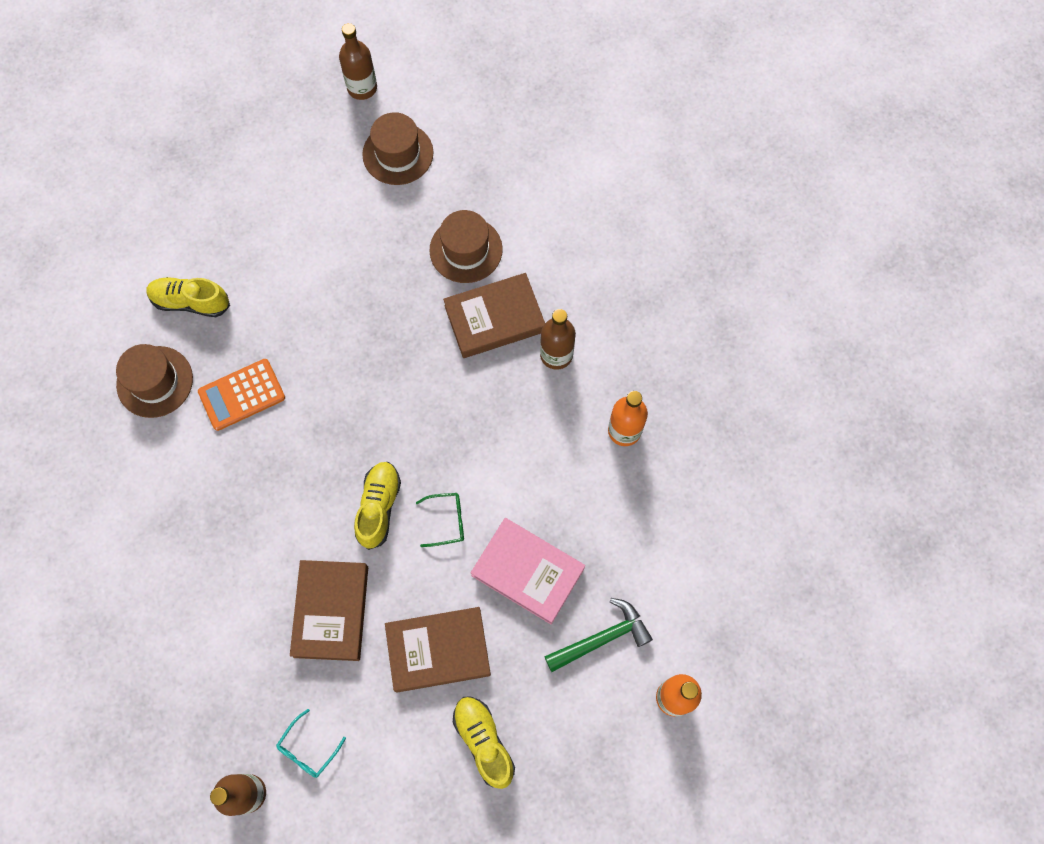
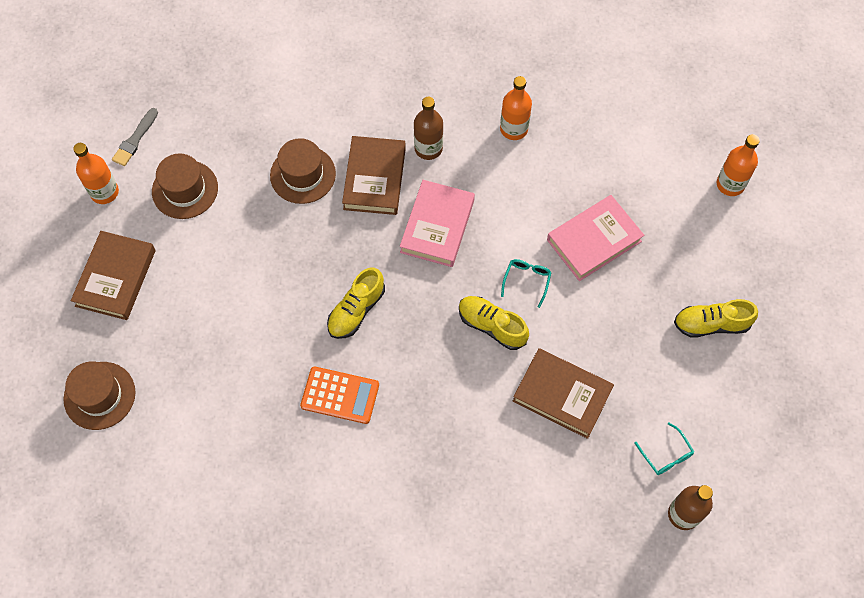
camera: 65 degrees left, 5 degrees down
(155, 382) = (290, 463): brown hat -> brown hat (99, 395)
(191, 302) = (230, 406): yellow shoe -> yellow shoe (356, 310)
(242, 395) = (340, 395): orange calculator -> orange calculator turned 75 degrees counterclockwise
(362, 88) = (104, 192): brown bottle -> orange bottle
(430, 85) = (135, 139): none -> grey brush
(438, 650) = (628, 328): brown book -> brown book (115, 278)
(447, 521) = (527, 280): green glasses -> turquoise glasses
(468, 404) = (437, 226): none -> pink book
(602, 638) = (667, 212): green hammer -> none

